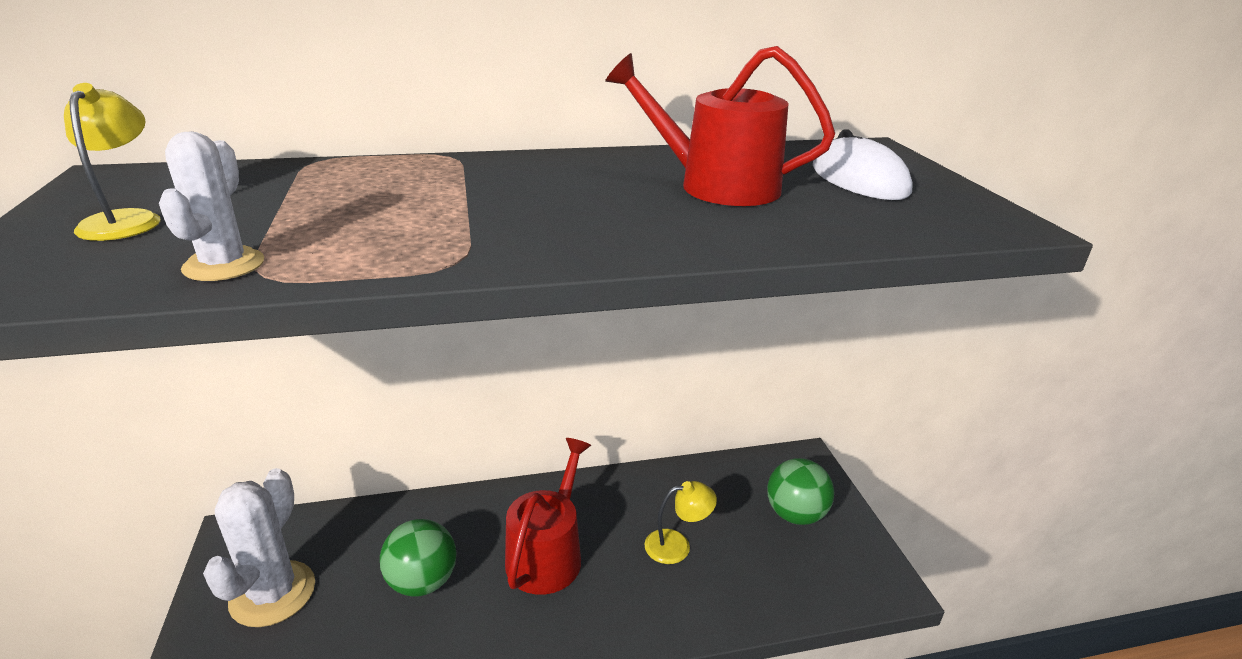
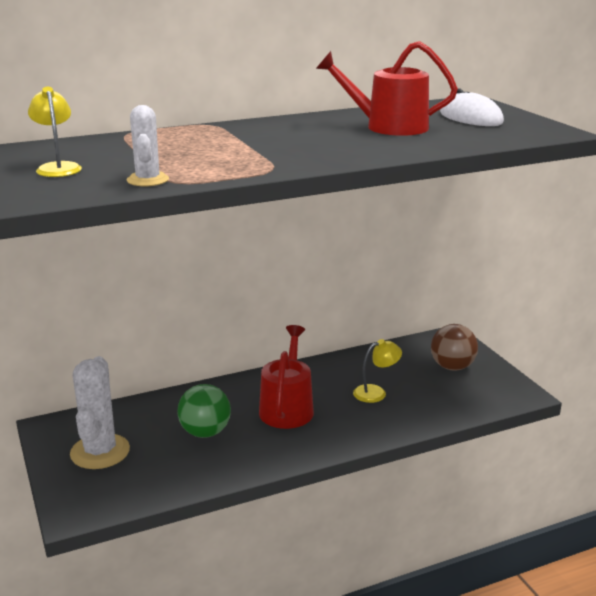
camera: 10 degrees left, 5 degrees down
(795, 514) = (452, 367): green ball -> brown ball

